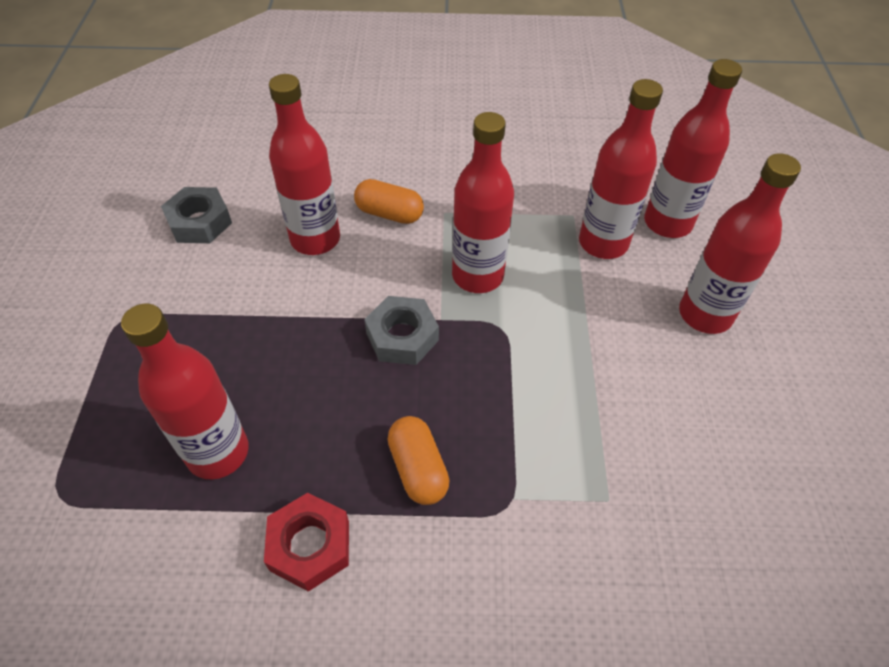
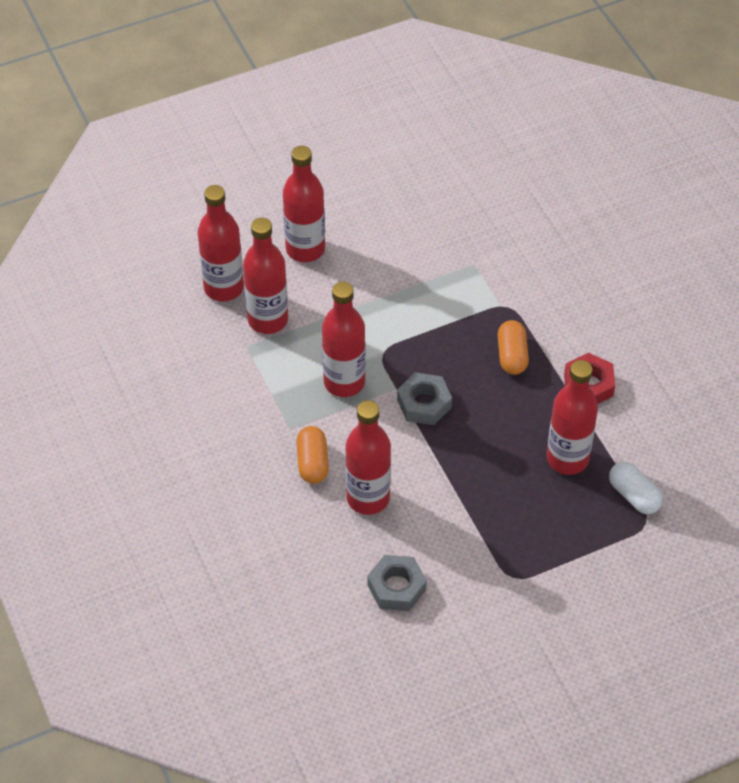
camera: 115 degrees left, 0 degrees up
(104, 504) = (634, 495): none -> white capsule
(418, 469) = (512, 355): orange capsule -> orange capsule turned 45 degrees counterclockwise

